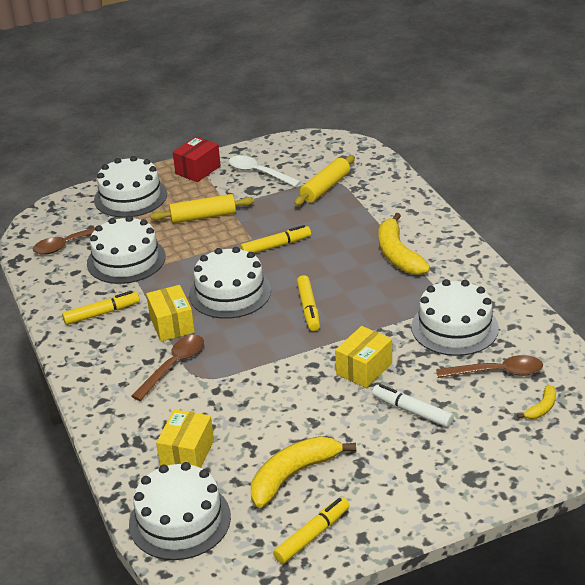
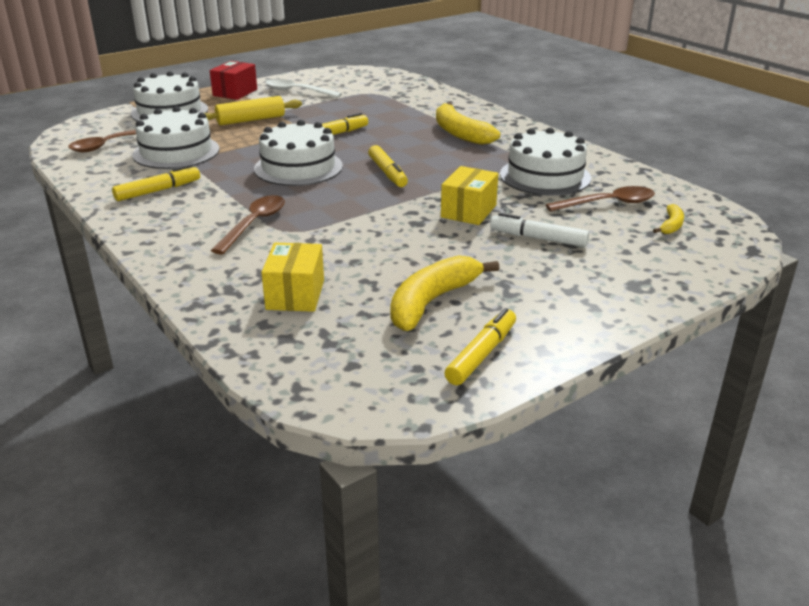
camera: 15 degrees left, 5 degrees down
(172, 325) = (242, 194): yellow box -> none
(180, 520) = (307, 357): white cake -> none
(325, 188) = (367, 97): yellow rolling pin -> none

